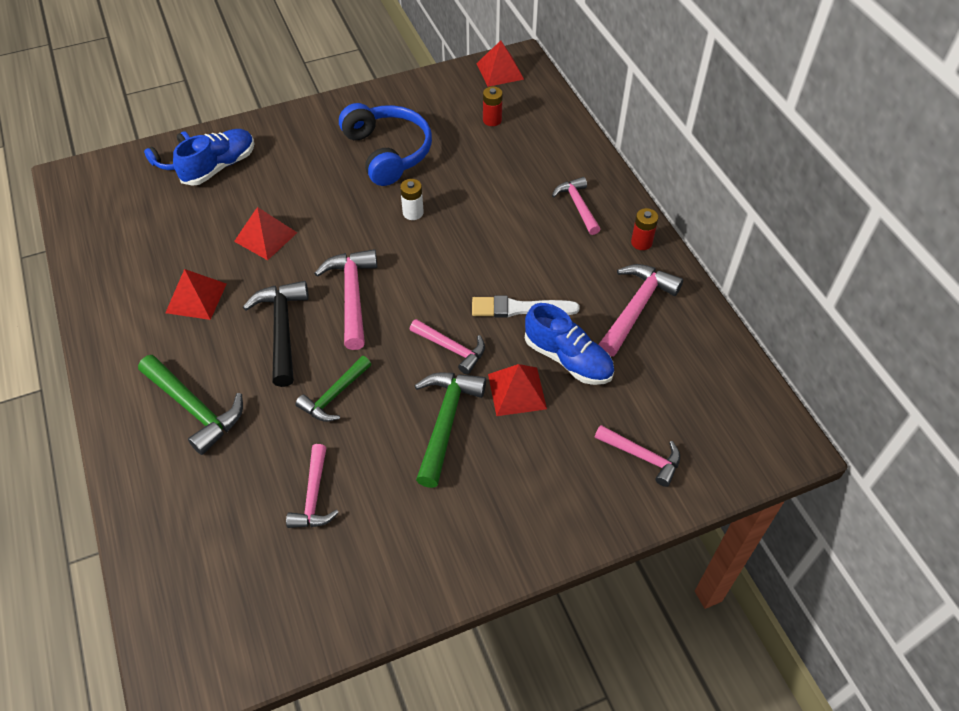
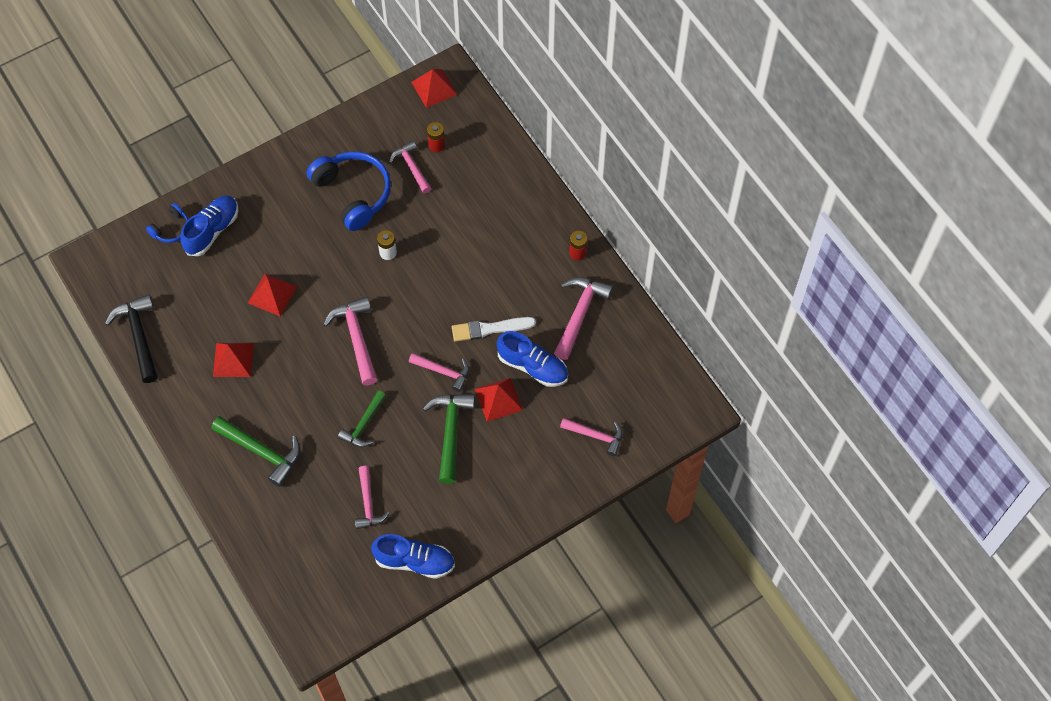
camera: 10 degrees left, 10 degrees up
(282, 329) = (309, 376): black hammer -> black hammer (139, 336)
(358, 587) = (414, 561): none -> blue shoe
(577, 206) = (522, 224): pink hammer -> pink hammer (411, 167)

